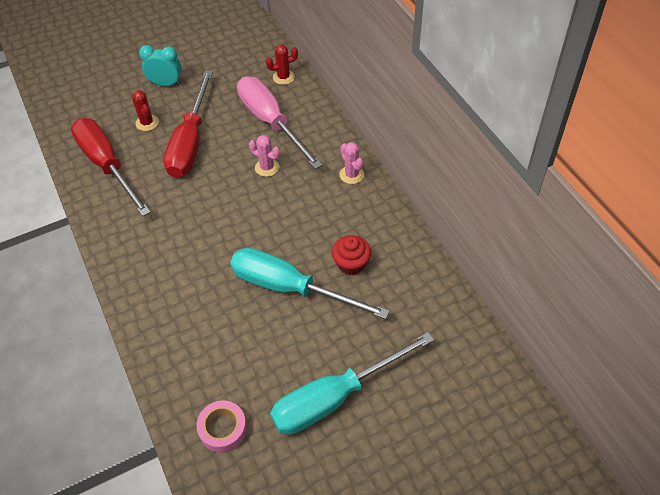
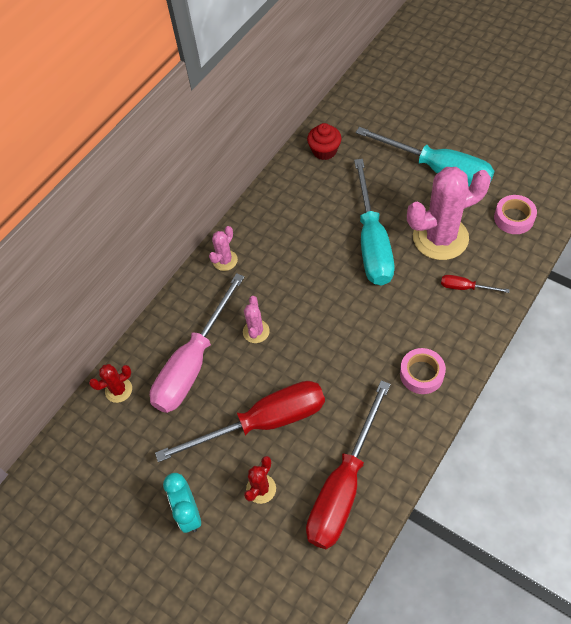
camera: 115 degrees left, 5 degrees up
(140, 254) = (421, 374): none -> pink tape
(185, 333) = (465, 287): none -> red screwdriver
(252, 346) = (440, 238): none -> pink cactus
(283, 77) = (118, 390): red cactus -> red cactus turned 75 degrees counterclockwise
(351, 263) = (320, 215): red cupcake -> red cupcake (324, 151)

